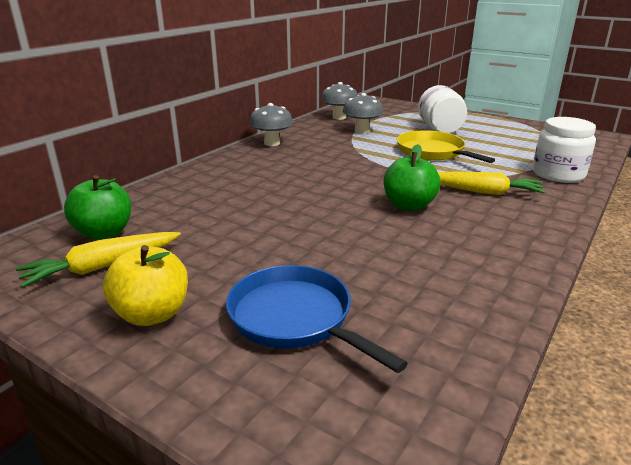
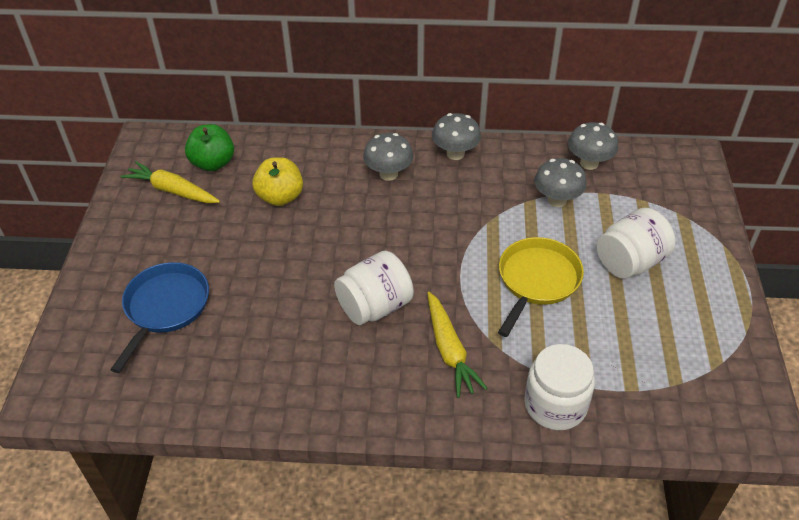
camera: 60 degrees right, 20 degrees up
(152, 314) = (136, 243): yellow apple -> yellow apple (280, 197)
(258, 166) = (388, 174): none -> grey mushroom
(408, 206) = (375, 306): green apple -> white jar

